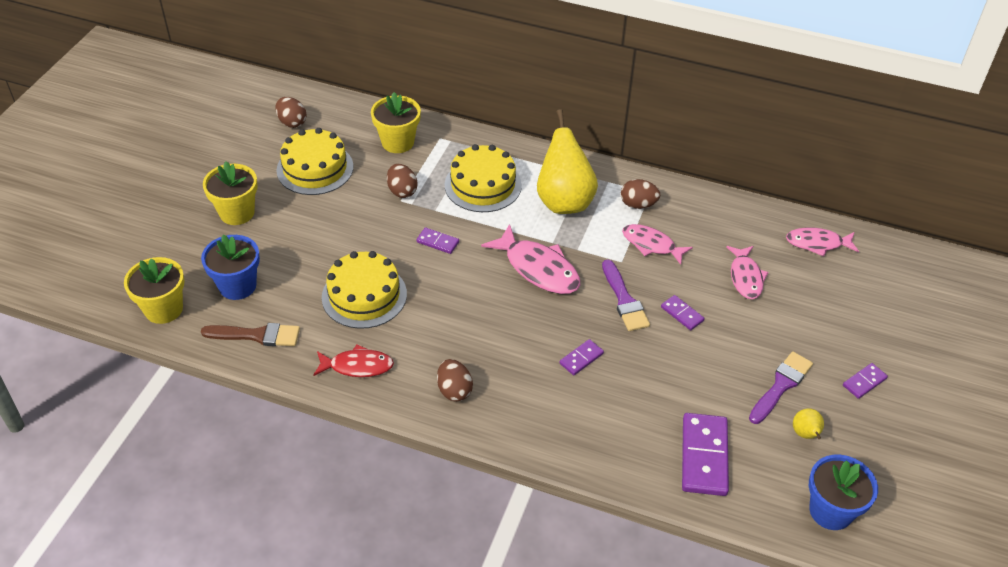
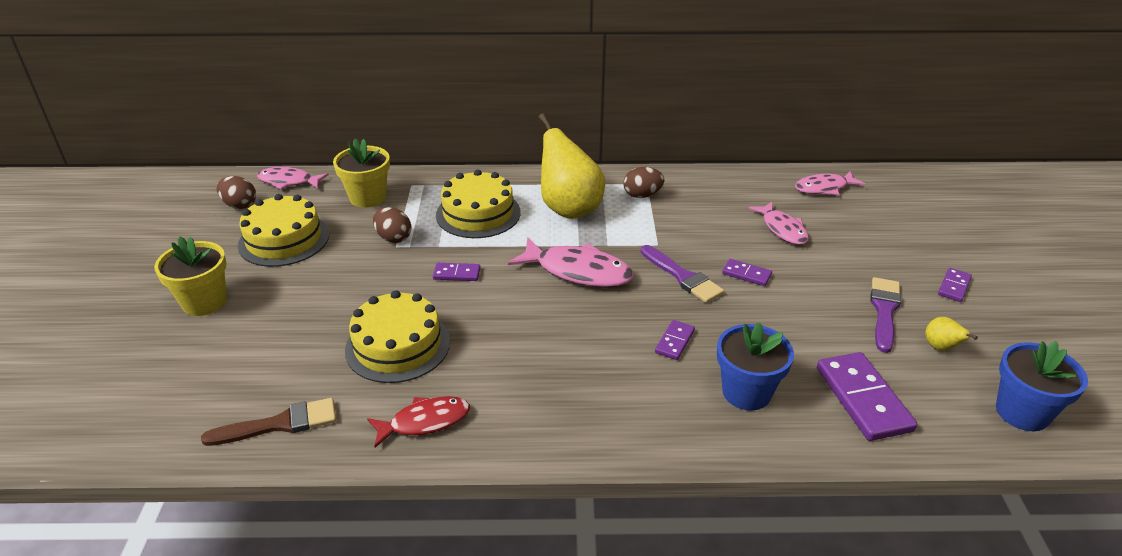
camera: 20 degrees left, 10 degrees down
(163, 309) = (139, 429): yellow flower pot -> none
(237, 286) = (233, 376): blue flower pot -> blue flower pot (746, 392)
(454, 390) = (555, 414): brown egg -> none
(651, 245) = (677, 224): pink fish -> pink fish (288, 181)

